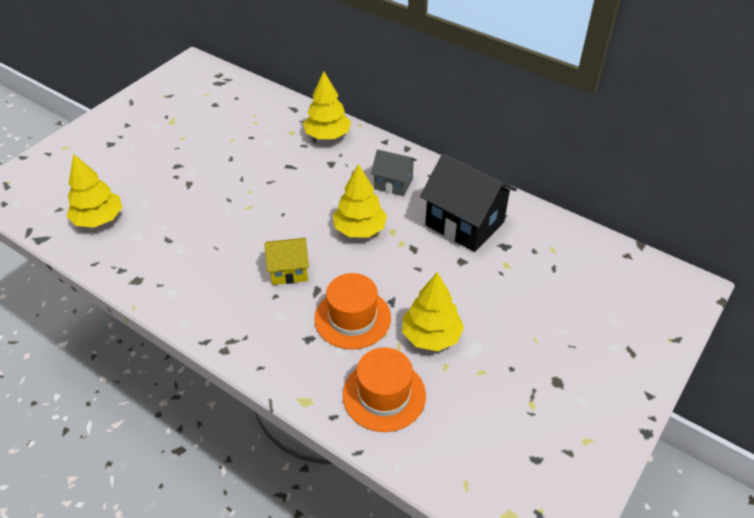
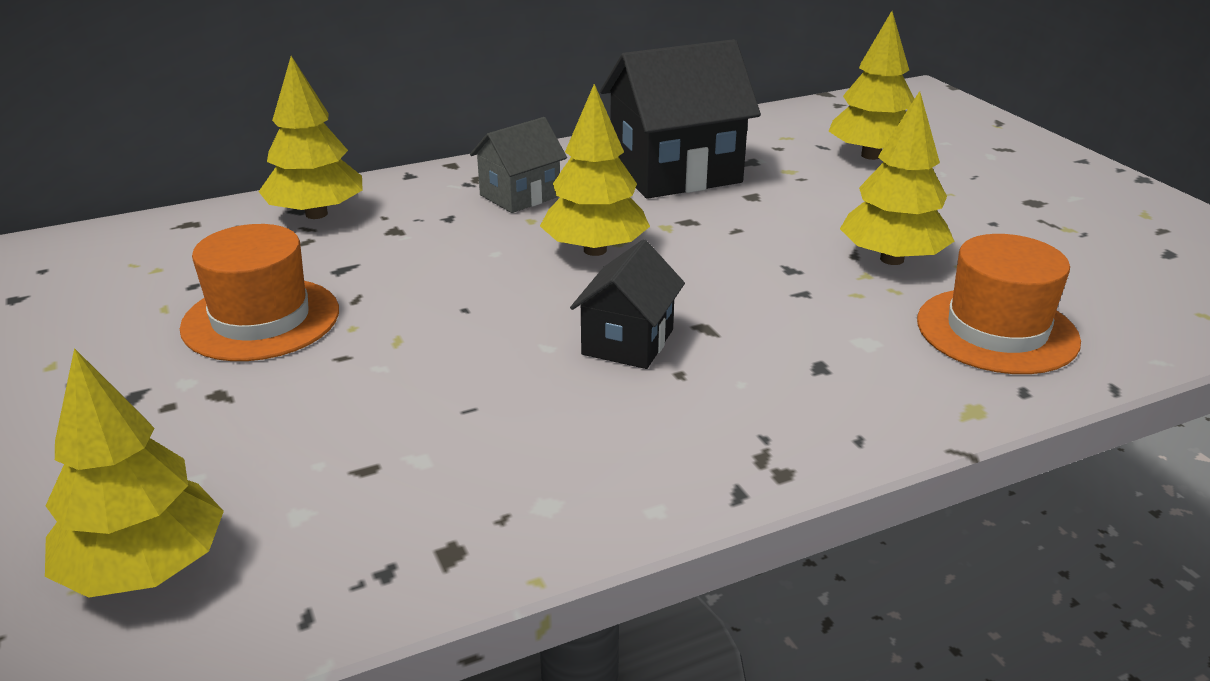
camera: 60 degrees left, 15 degrees down
(289, 271) = (628, 342): yellow house -> black house
(352, 318) = (802, 312): orange hat -> orange hat (261, 319)
(559, 292) = (871, 155): none -> yellow tree

